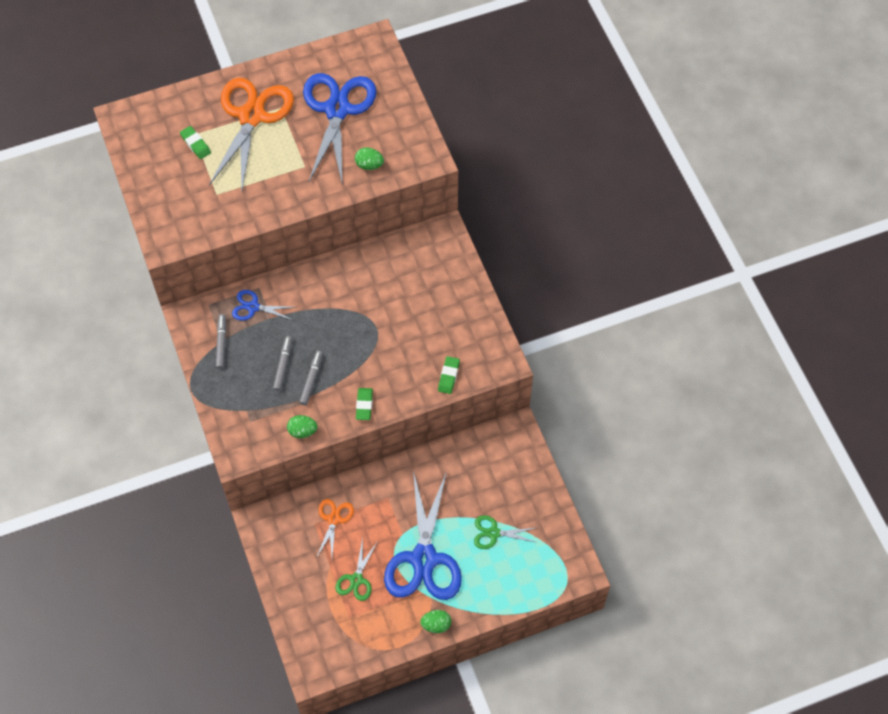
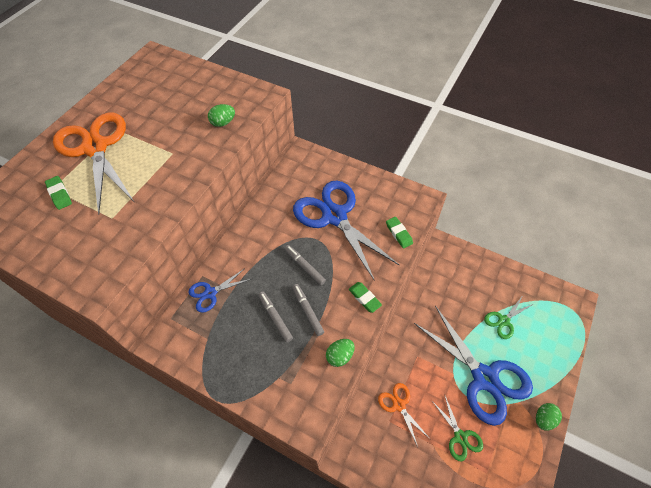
camera: 40 degrees left, 5 degrees down
(195, 144) = (60, 194): green eraser -> green eraser turned 45 degrees clockwise
(221, 343) = (209, 340): grey marker -> grey marker (304, 266)
(337, 110) = (164, 105): blue scissors -> blue scissors (334, 216)

